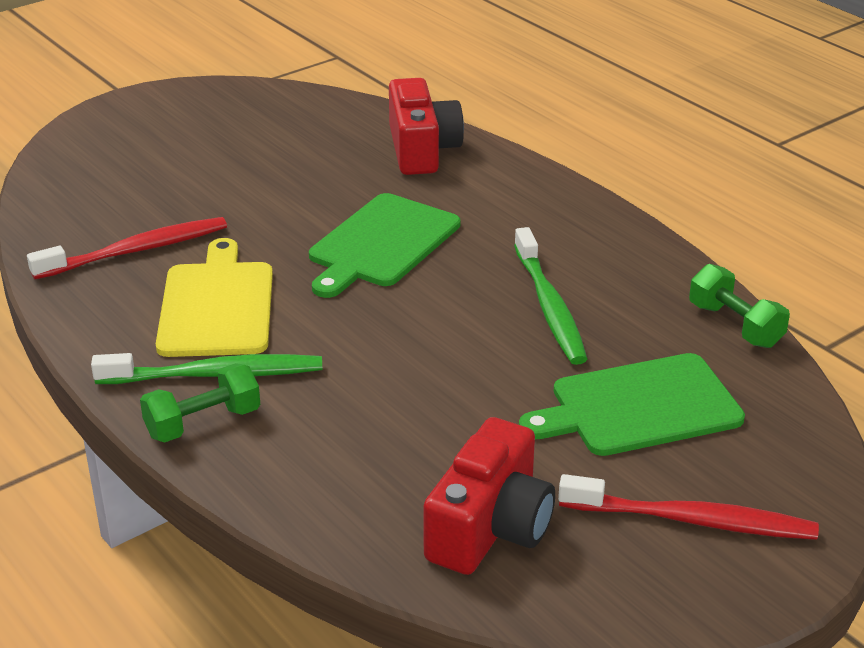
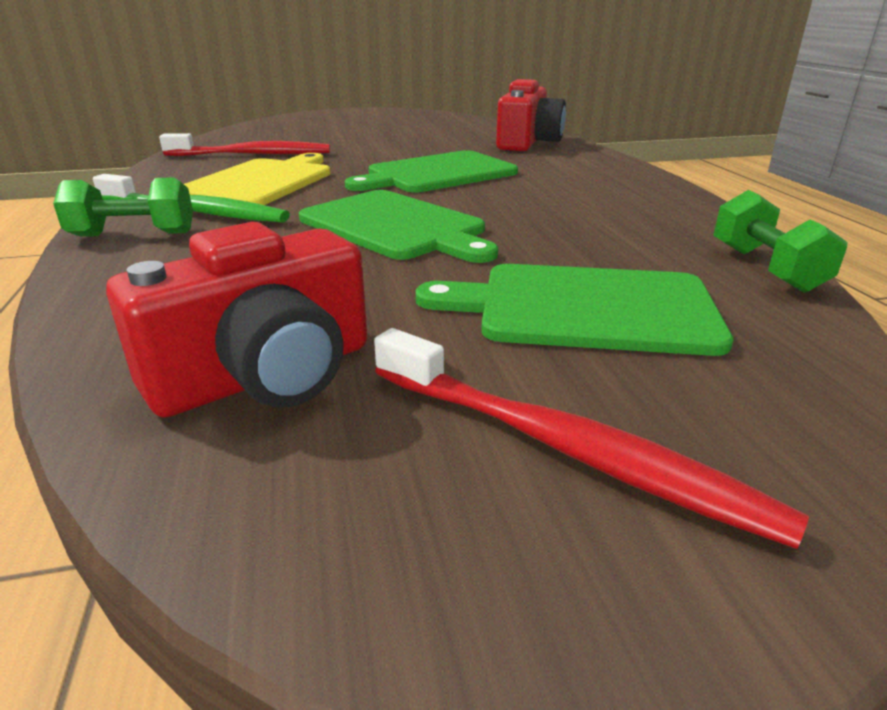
camera: 25 degrees right, 5 degrees down
(424, 346) = (396, 226): none -> green cutting board
(549, 307) = (550, 224): green toothbrush -> none

